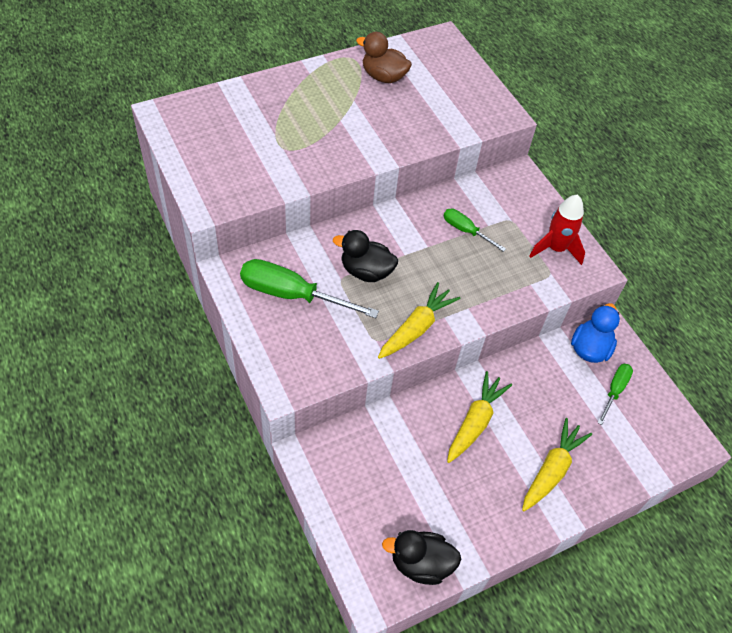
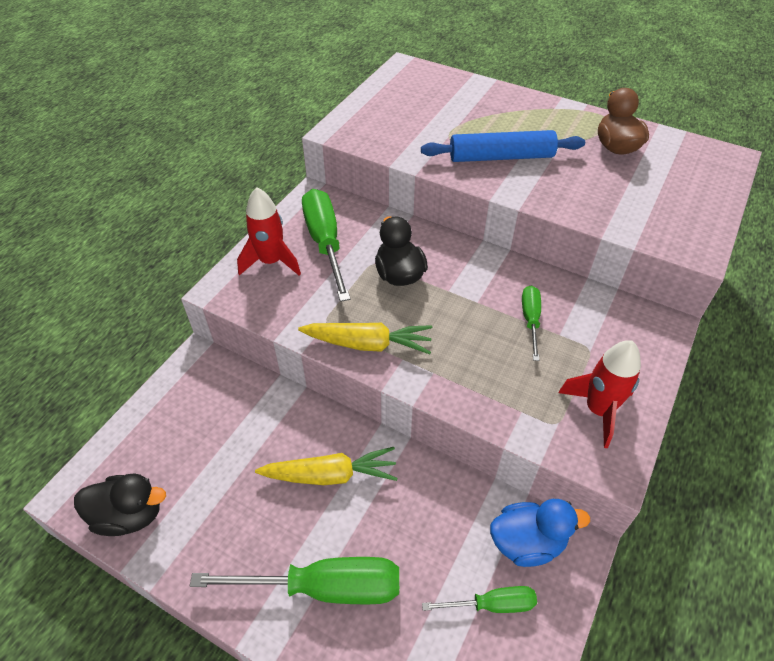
camera: 60 degrees right, 5 degrees down
(282, 340) = (271, 262): none -> red rocket
(336, 137) = (501, 157): none -> blue rolling pin
(421, 564) = (129, 515): black duck -> black duck turned 120 degrees clockwise
(552, 470) = (324, 587): yellow carrot -> green screwdriver

